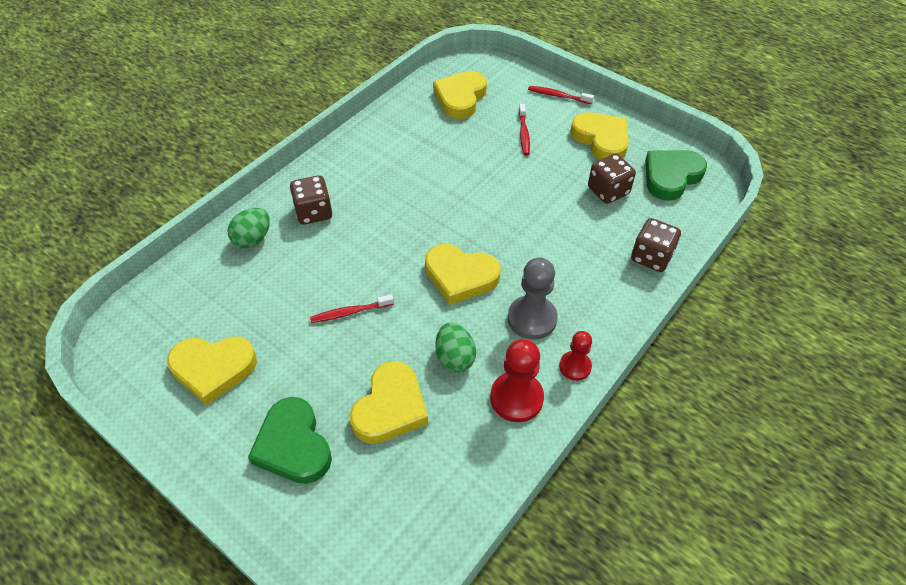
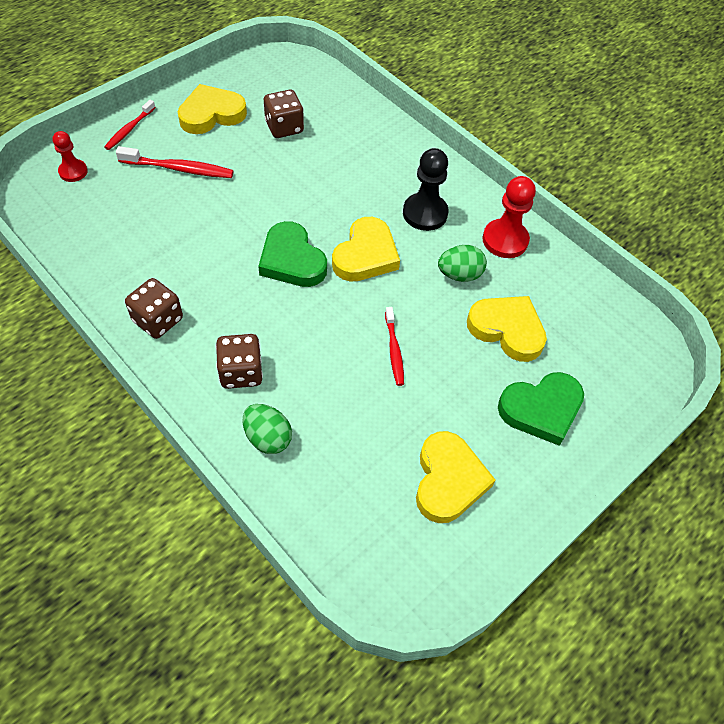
camera: 85 degrees left, 5 degrees up
(460, 98) = (94, 210): yellow heart -> none
(524, 133) = (179, 169): red toothbrush -> red toothbrush, size x1.52
(532, 319) = (425, 213): grey pawn -> black pawn
(575, 366) = (478, 196): red pawn -> red pawn (73, 171)
(651, 257) = (372, 121): brown dice -> brown dice (158, 320)
(671, 176) = (279, 82): green heart -> green heart (292, 260)

